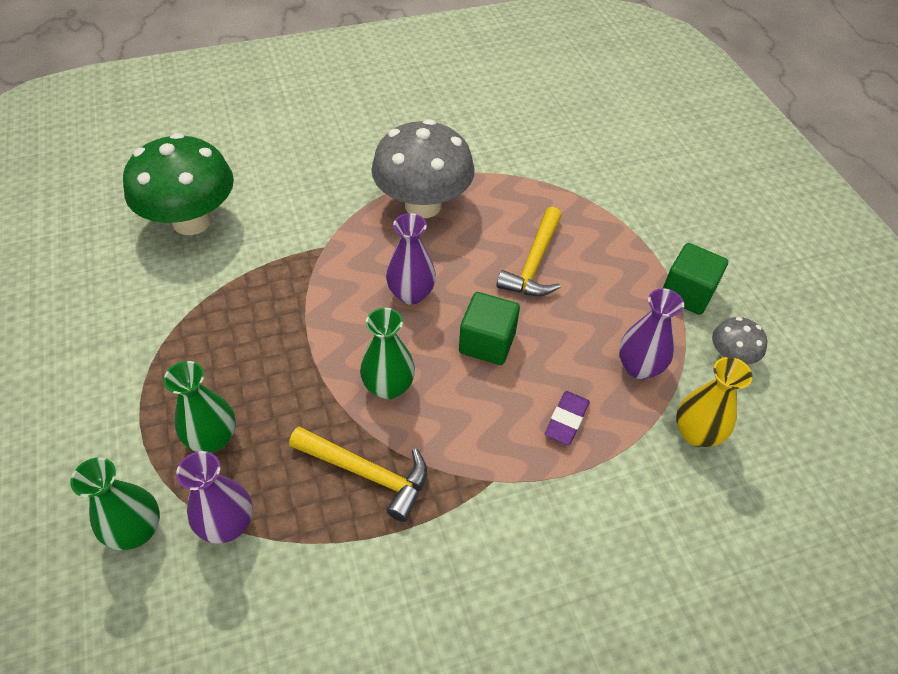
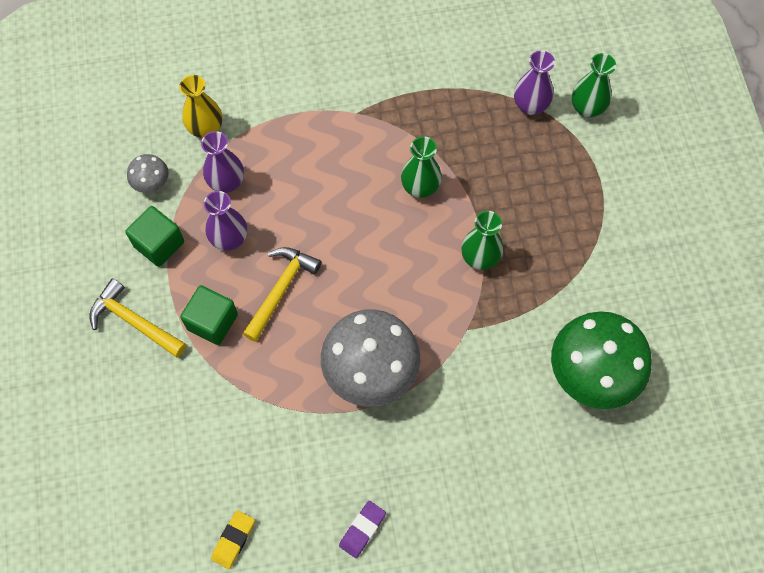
camera: 170 degrees left, 15 degrees up
(213, 439) = (546, 162): green vase -> green vase (480, 258)
(367, 473) = (440, 127): yellow hammer -> yellow hammer (134, 322)
(411, 294) = (394, 269): purple vase -> purple vase (229, 239)
(487, 342) = (339, 216): green cube -> green cube (212, 322)
(519, 95) = (233, 540): none -> yellow eraser
(566, 420) = (295, 148): purple eraser -> purple eraser (362, 529)

